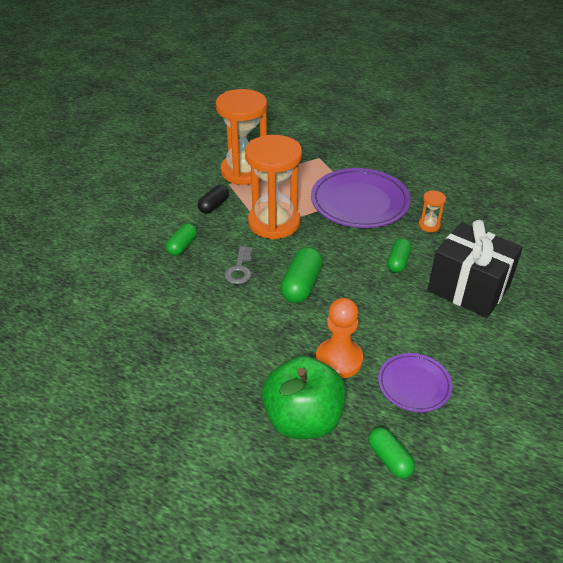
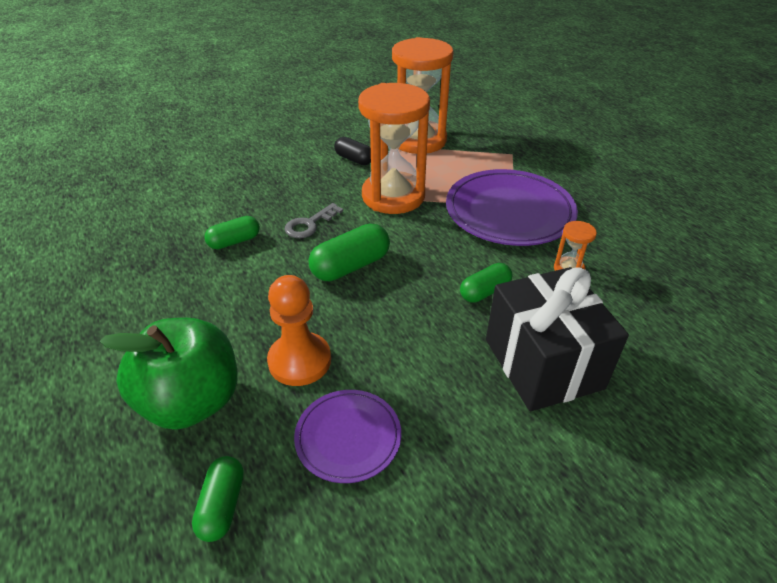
camera: 35 degrees right, 0 degrees up
(182, 246) = (284, 182): green capsule -> green capsule (234, 241)
(214, 206) = (354, 159): black capsule -> black capsule turned 60 degrees clockwise

